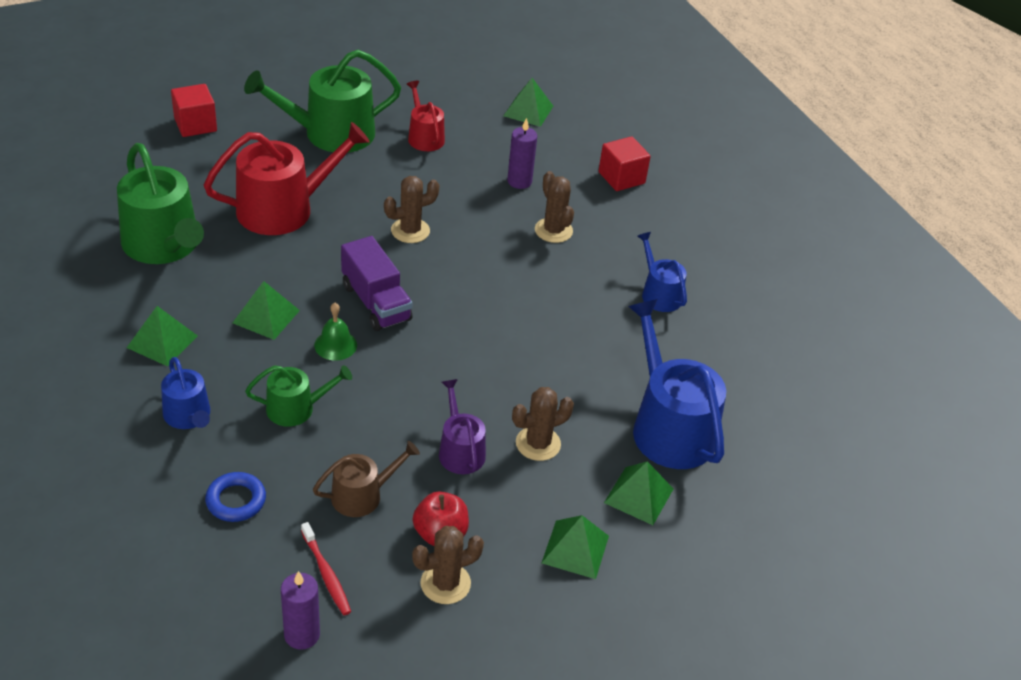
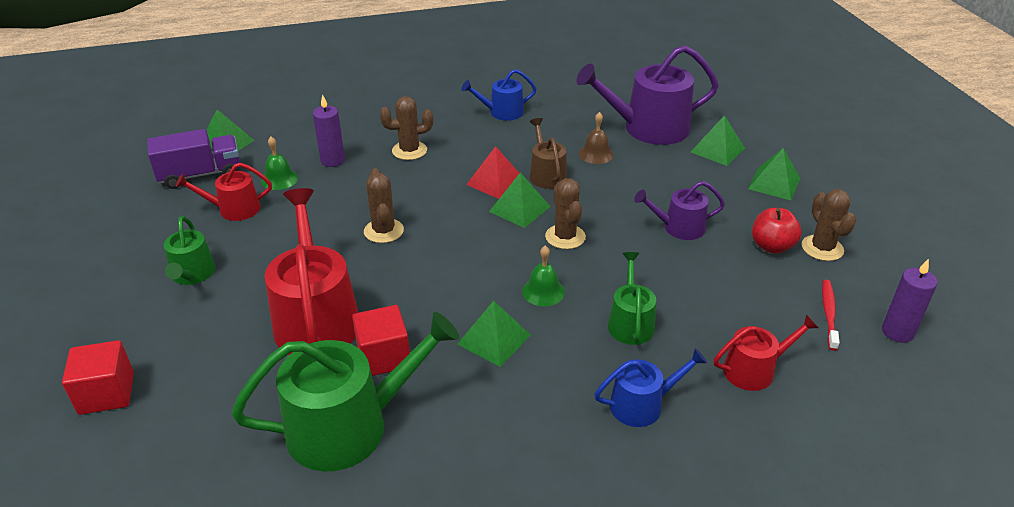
camera: 75 degrees left, 5 degrees down
(162, 341) = (523, 427): green pyramid -> green pyramid (519, 209)
(236, 500) = (754, 370): blue ring -> red watering can
(326, 574) = (829, 314): red toothbrush -> red toothbrush turned 60 degrees counterclockwise
(330, 133) = (192, 274): green watering can -> green watering can, size x0.54
(362, 495) = (736, 286): brown watering can -> brown watering can (546, 174)
(376, 302) = (486, 261): purple truck -> purple truck (200, 175)
(478, 154) = (279, 179): none -> green bell
(512, 299) = (496, 182): none -> red pyramid
(538, 444) = (668, 188): brown cactus -> brown cactus (565, 237)
(592, 378) = (596, 154): none -> brown bell
(621, 178) = (349, 109): red cube -> red cube (383, 356)
(669, 427) = (648, 128): blue watering can -> purple watering can

